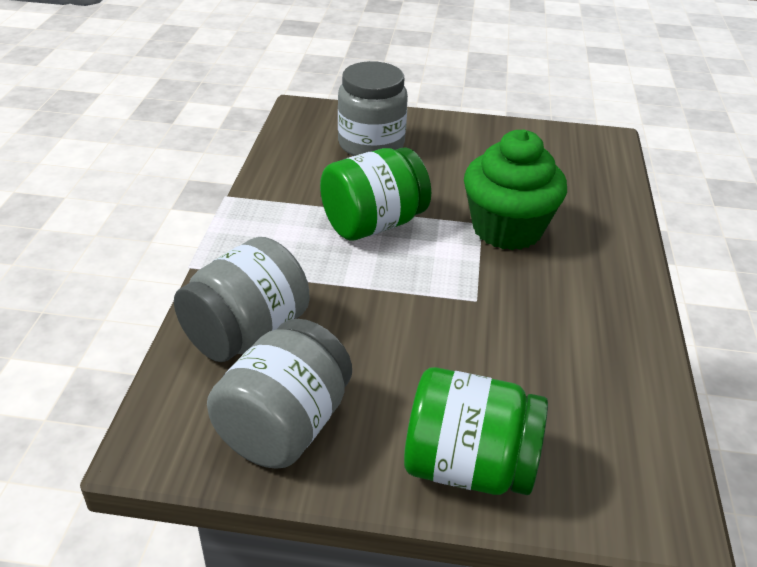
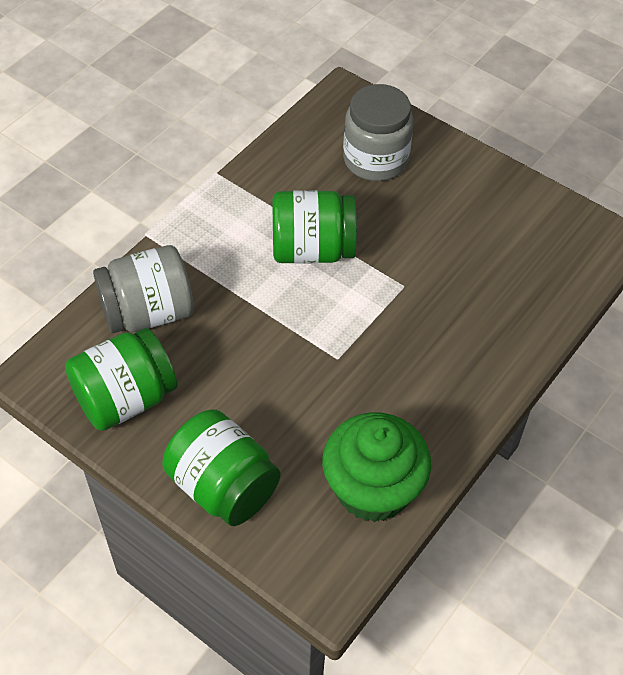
camera: 30 degrees right, 15 degrees up
(284, 426) = (125, 399): grey jar -> green jar
(507, 229) = (421, 301): green cupcake -> green cupcake (372, 489)

